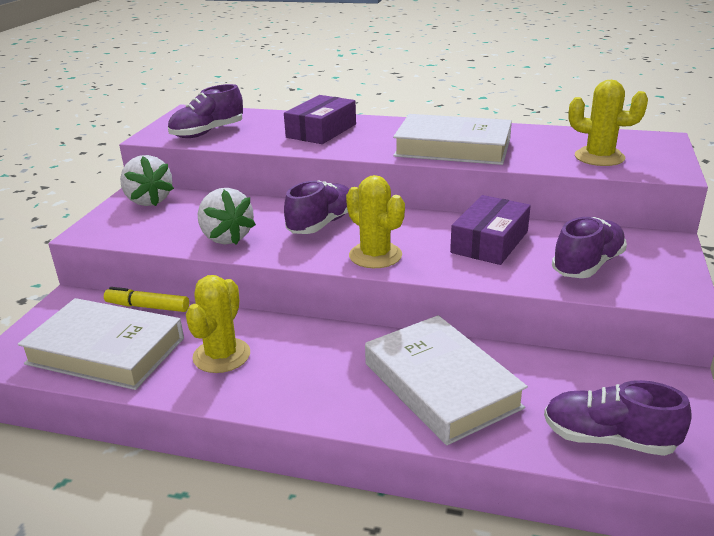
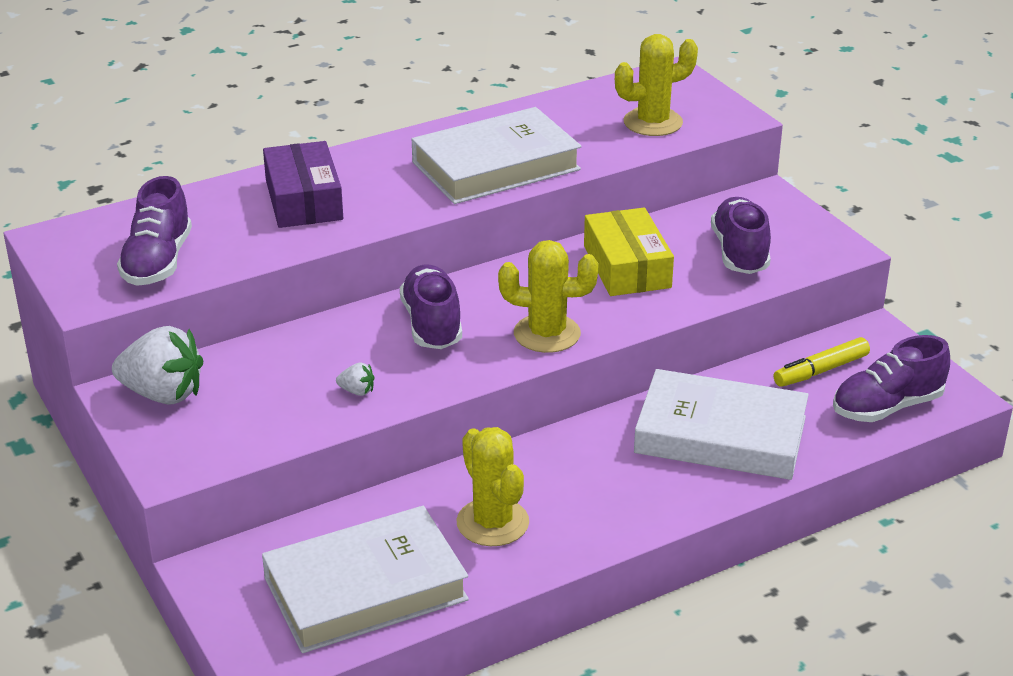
camera: 45 degrees left, 5 degrees up
(147, 307) = (321, 524): yellow marker -> yellow marker (820, 371)
(226, 237) = (357, 391): white strawberry -> white strawberry, size x0.43
(489, 242) = (626, 267): purple box -> yellow box

